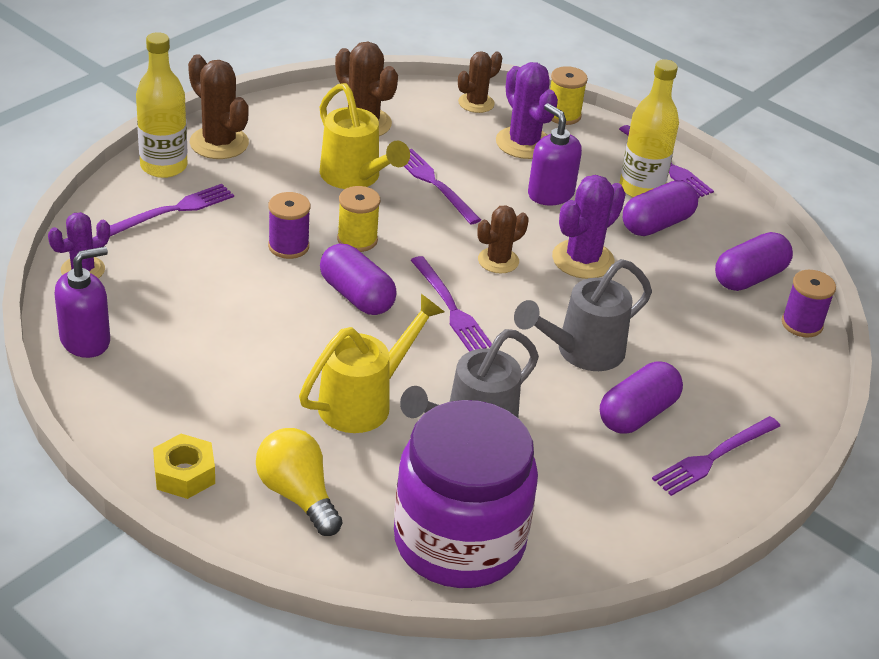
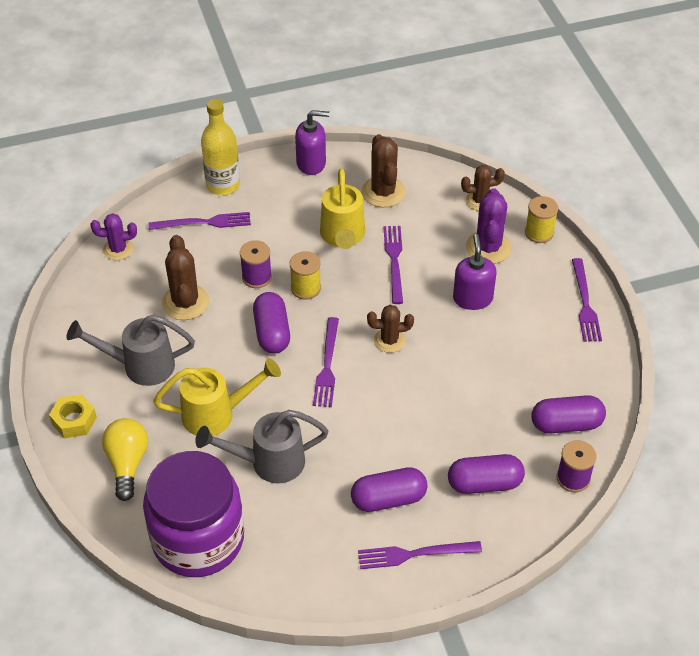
camera: 35 degrees right, 10 degrees up
(85, 340) = (84, 302): purple soap dispenser -> purple soap dispenser (311, 163)
(219, 143) = (272, 177): brown cactus -> brown cactus (185, 302)
(580, 352) = (388, 435): grey watering can -> grey watering can (139, 366)
(583, 260) = (451, 362): purple cactus -> none
(641, 188) = (546, 318): yellow bottle -> none
(657, 224) = (532, 352): purple capsule -> purple capsule (484, 483)

